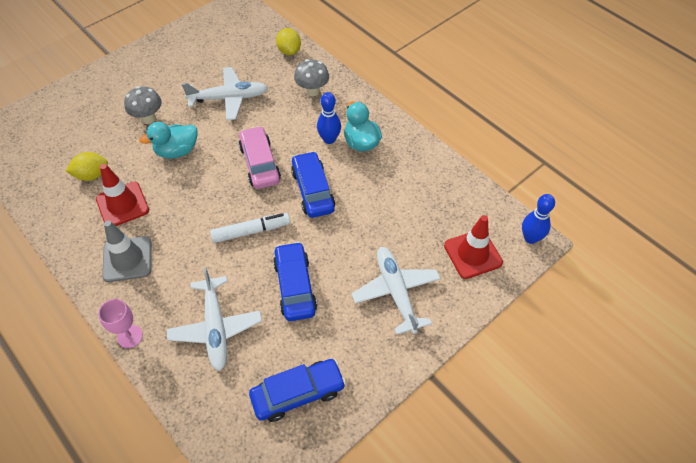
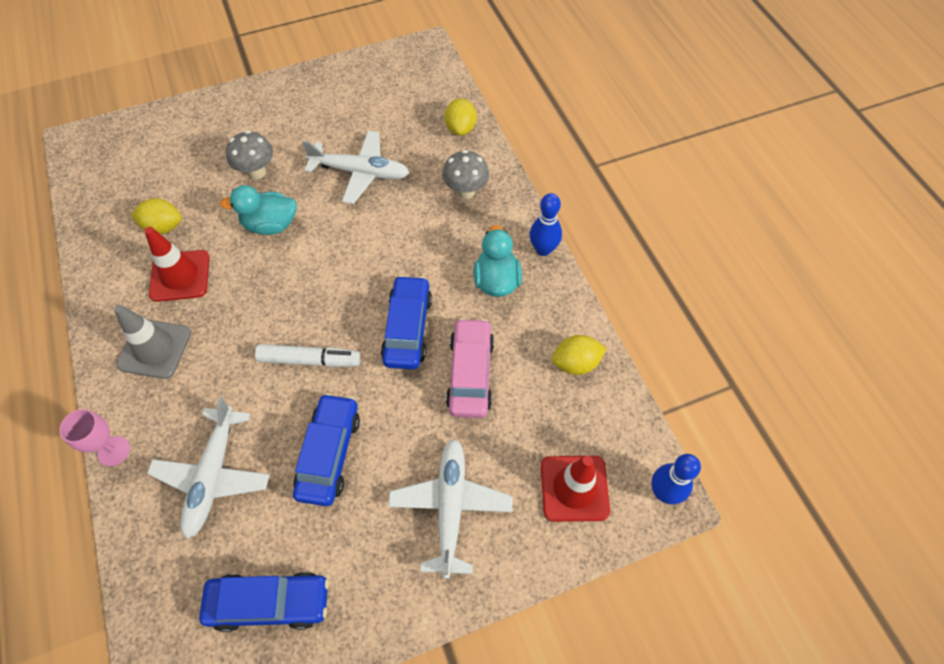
camera: 20 degrees right, 5 degrees up
(260, 164) = (359, 272): pink car -> pink car (470, 373)
(329, 139) = (458, 264): blue bowling pin -> blue bowling pin (543, 249)
(439, 178) = (576, 363): none -> yellow lemon

